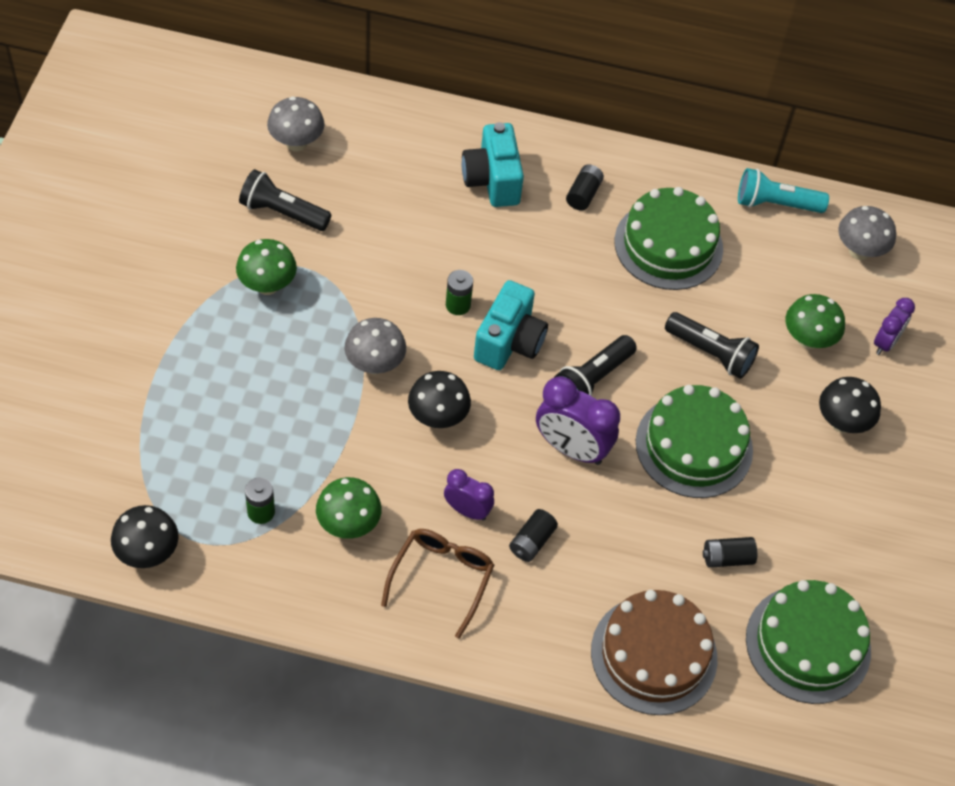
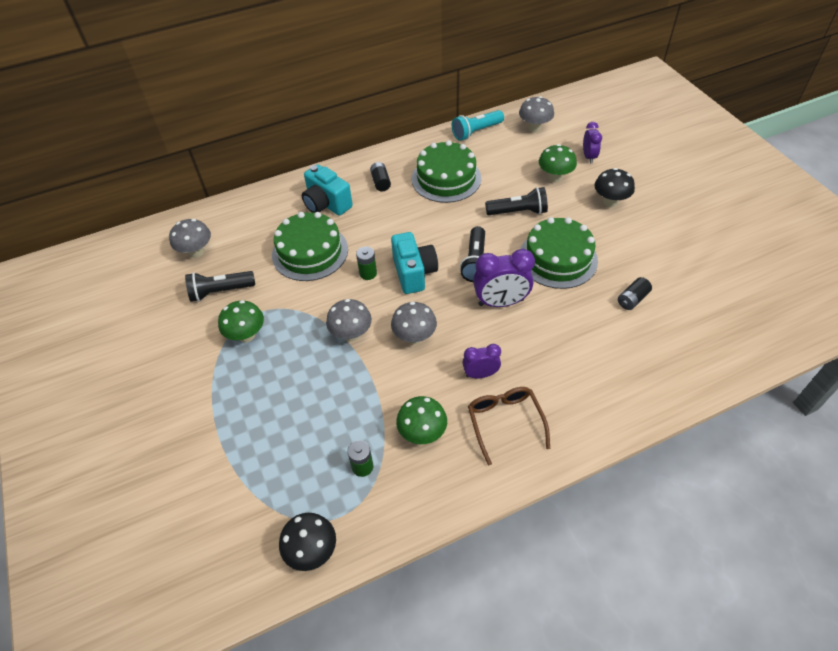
camera: 30 degrees left, 5 degrees down
(438, 417) = (414, 337): black mushroom -> grey mushroom
(532, 541) = (531, 364): black battery -> none
(654, 654) = (654, 375): brown cake -> none
(808, 644) = (714, 311): green cake -> green cake (310, 252)

